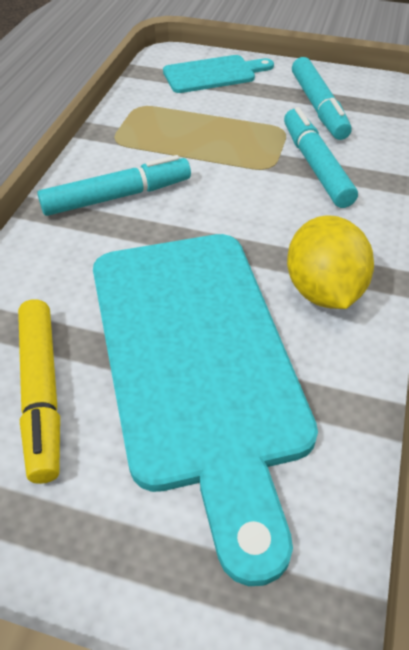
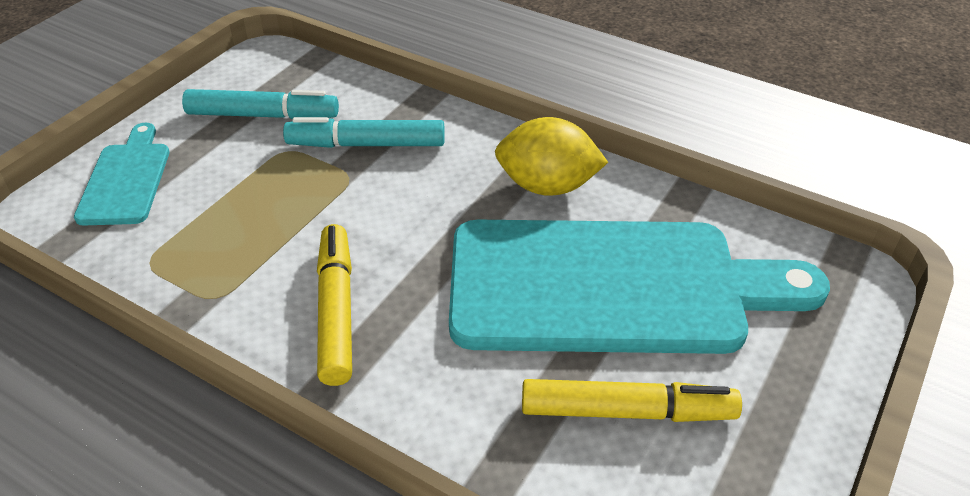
camera: 75 degrees left, 5 degrees down
(117, 196) = (336, 311): turquoise marker -> yellow marker

